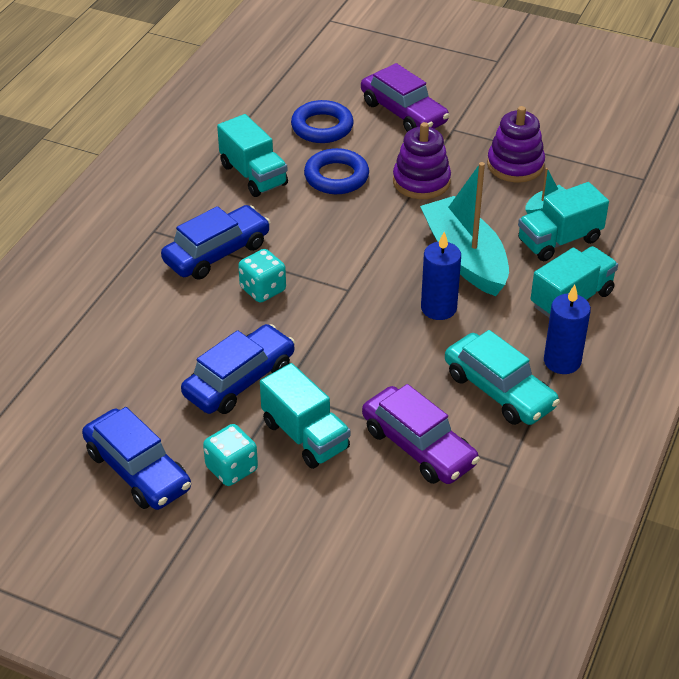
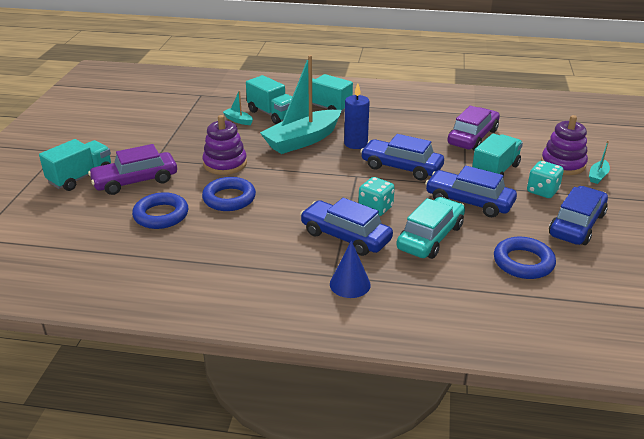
camera: 105 degrees left, 10 degrees down
(93, 385) = (523, 262): none -> blue ring
(133, 239) = (350, 284): none -> blue cone
(243, 556) = (598, 176): none -> turquoise boat
(253, 175) = (238, 237): turquoise truck -> turquoise truck (81, 177)
(353, 338) = (401, 167): none -> blue car
(403, 112) = (135, 181): purple car -> purple car turned 150 degrees counterclockwise
(499, 390) = (412, 120): turquoise car -> turquoise car (430, 237)
(515, 165) = (196, 133): purple stacking toy -> purple stacking toy (563, 164)
(562, 361) = (377, 106): blue candle -> none

